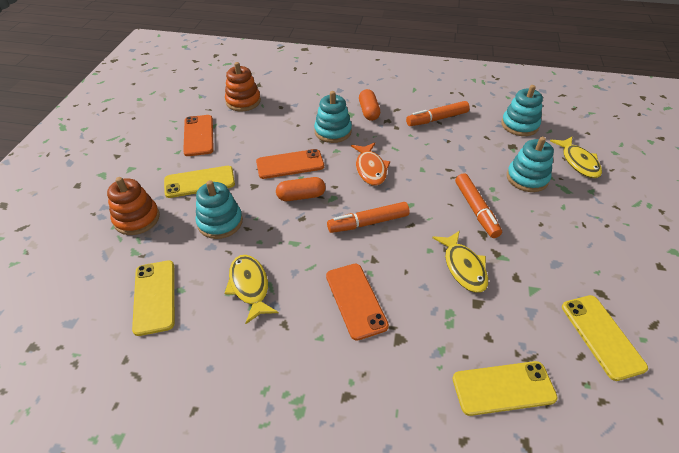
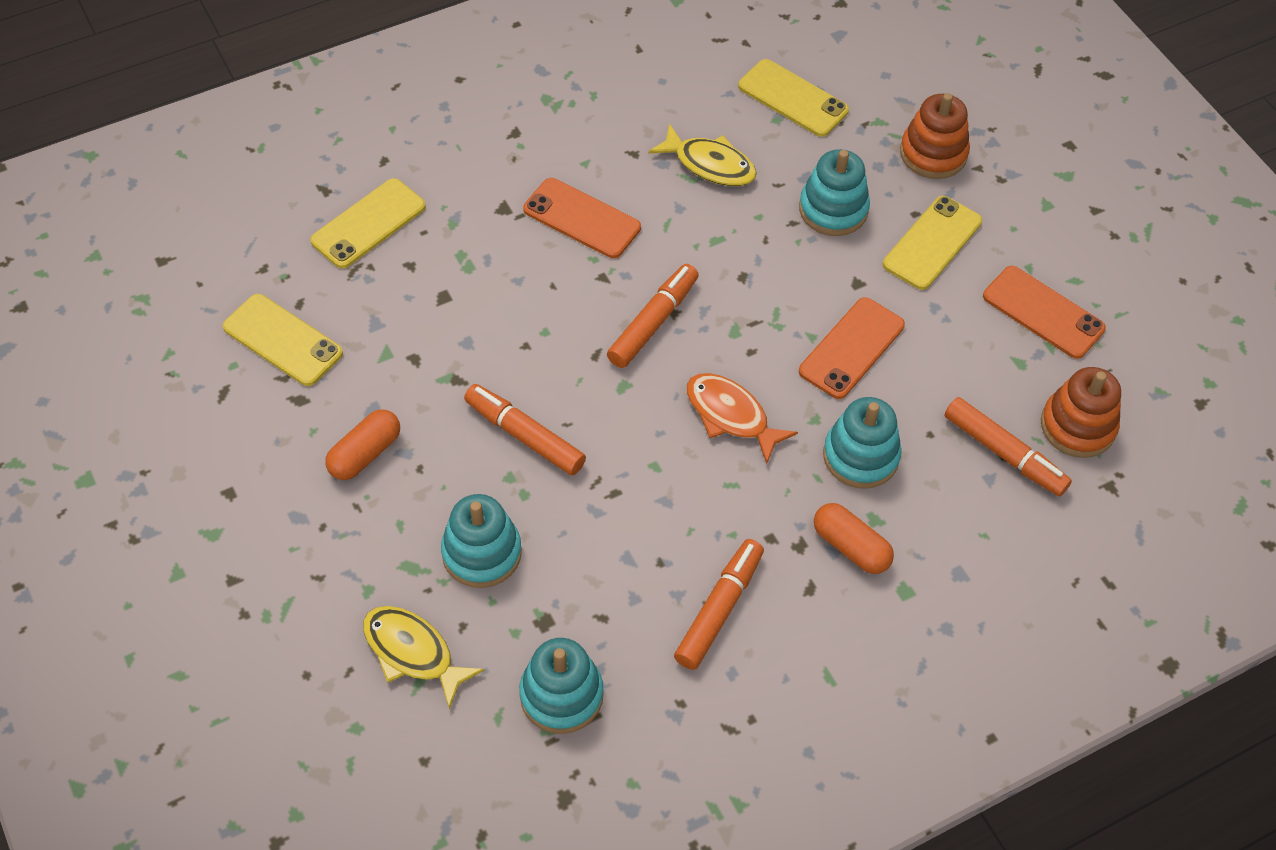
camera: 140 degrees right, 10 degrees up
(279, 107) = (1004, 453): none -> orange marker
(301, 196) = (778, 307): orange capsule -> orange capsule (365, 454)
(463, 267) = (487, 333): yellow fish -> none

